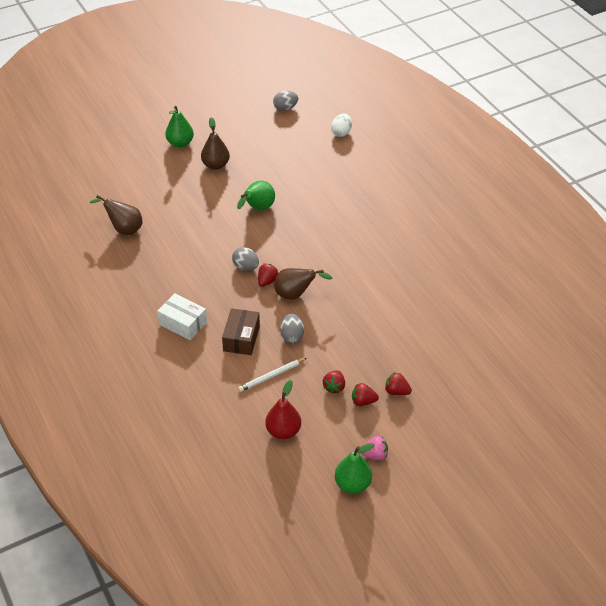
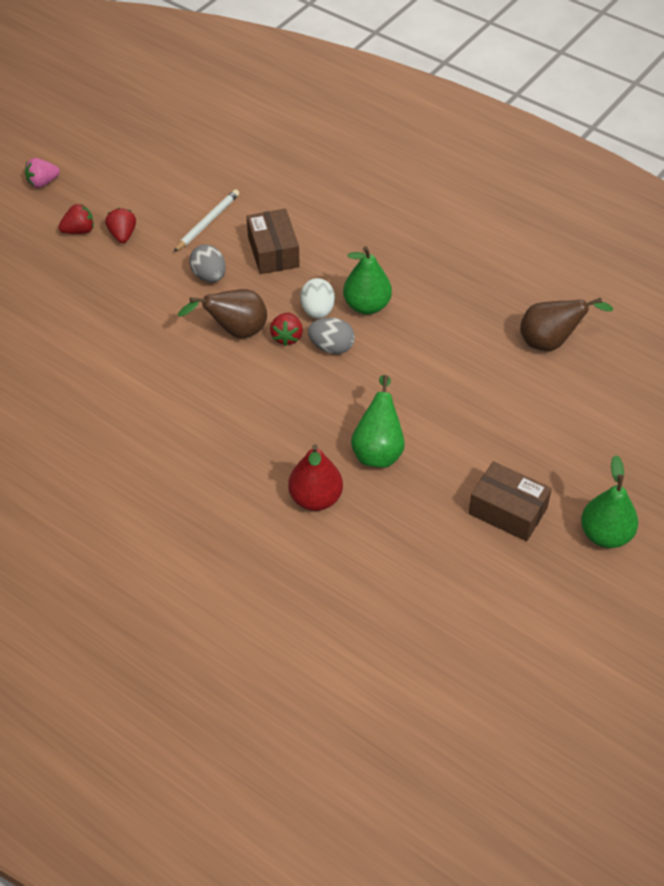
camera: 155 degrees right, 5 degrees up
(183, 323) = (361, 245): white box -> none
(216, 165) = (507, 511): brown pear -> brown box
(283, 431) = (160, 172): red pear -> red pear (315, 498)
(285, 108) = (478, 709): grey egg -> none
(341, 132) = (329, 684): white egg -> white egg (317, 311)
(352, 484) = (57, 149): green pear -> green pear (366, 306)
(396, 391) = (41, 255): red strawberry -> none

